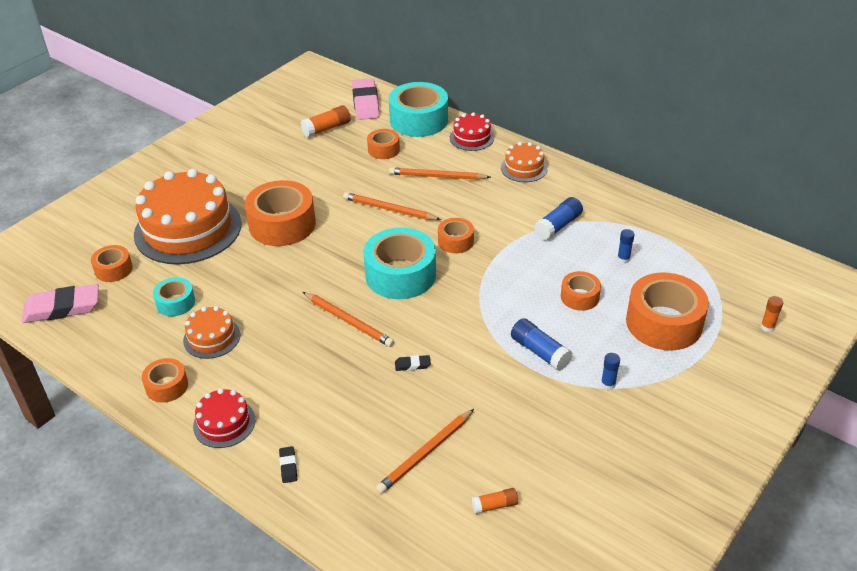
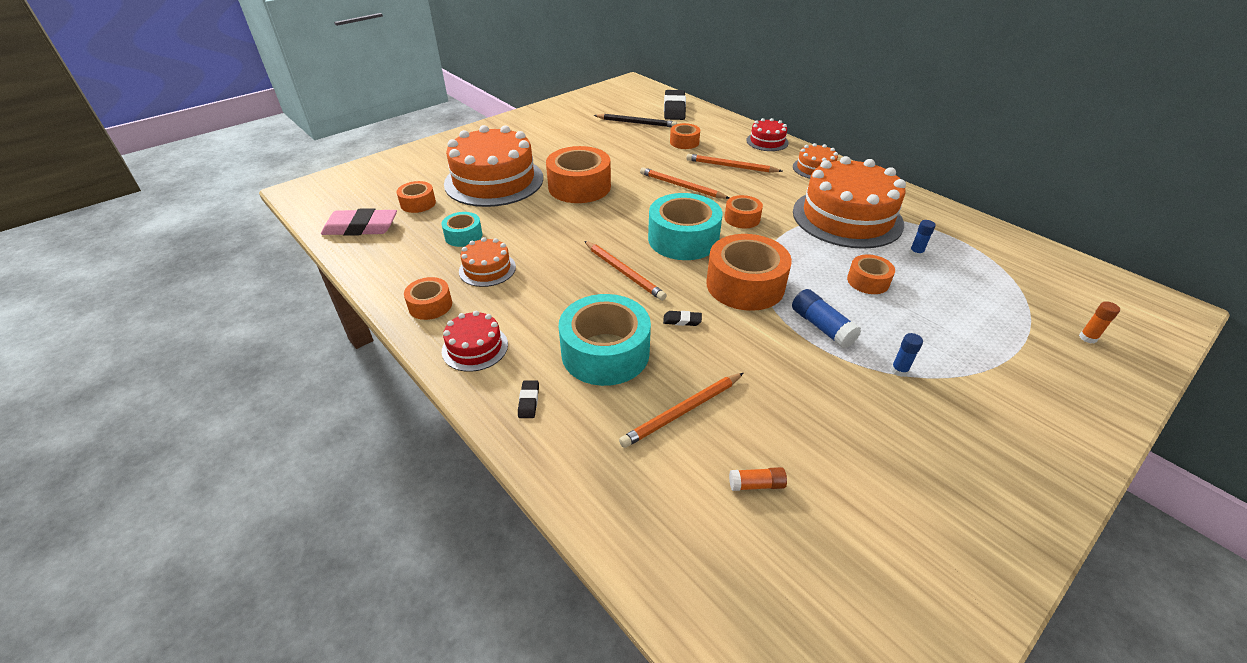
camera: 10 degrees right, 0 degrees up
(327, 128) = (636, 123): orange glue stick -> black pencil
(365, 103) = (674, 109): pink eraser -> black eraser
(419, 120) = (720, 125): turquoise tape -> turquoise tape (605, 352)
(558, 226) = (847, 217): blue glue stick -> orange cake
(664, 323) = (963, 317): orange tape -> orange tape (745, 285)

